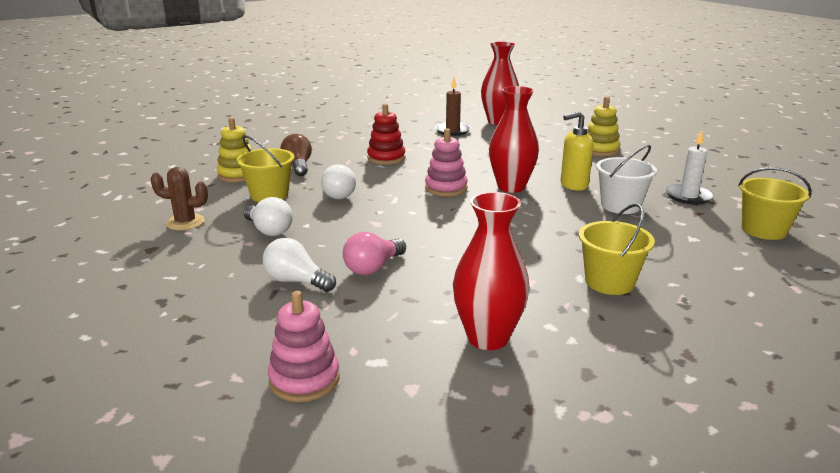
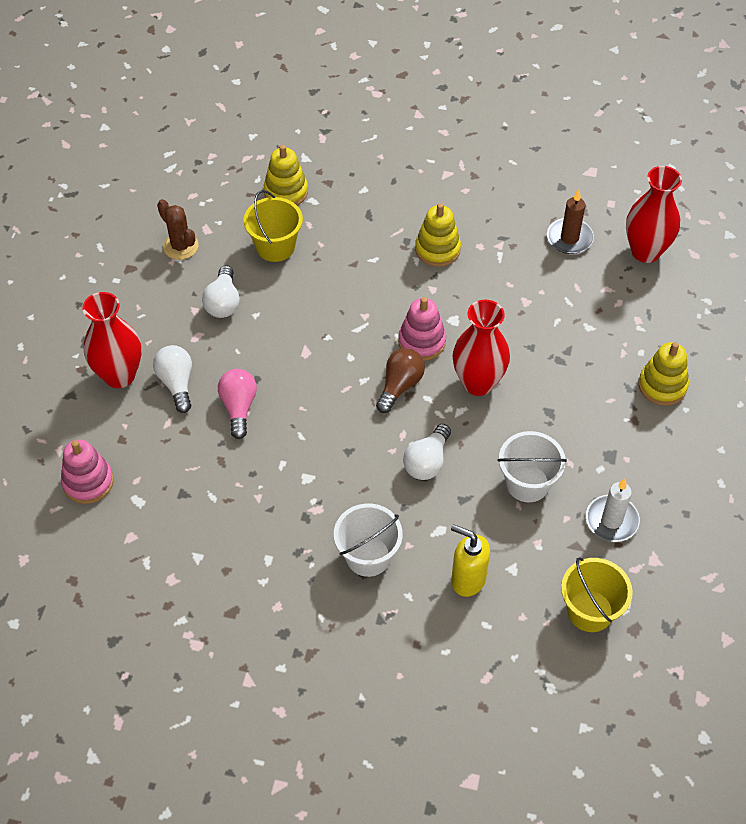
camera: 45 degrees right, 30 degrees up
(298, 166) = (347, 210): brown light bulb -> brown light bulb (400, 386)
(337, 194) = (326, 284): white light bulb -> white light bulb (427, 461)
(373, 267) = (239, 407): pink light bulb -> pink light bulb turned 90 degrees clockwise
(386, 158) = (437, 249): red stacking toy -> yellow stacking toy
(488, 338) = (219, 536): red vase -> red vase (119, 375)
(573, 185) = (536, 423): yellow soap dispenser -> yellow soap dispenser (468, 579)
(609, 282) = (368, 556): yellow bucket -> white bucket

